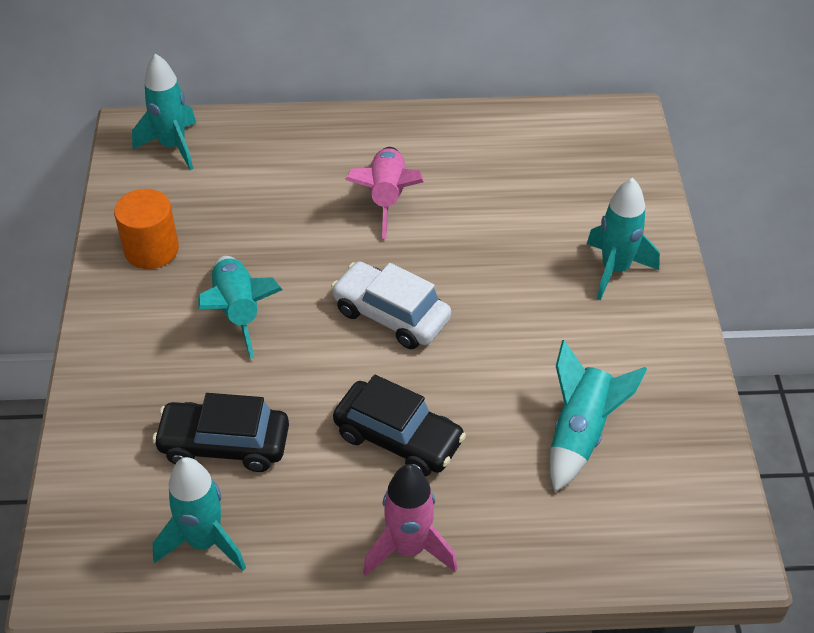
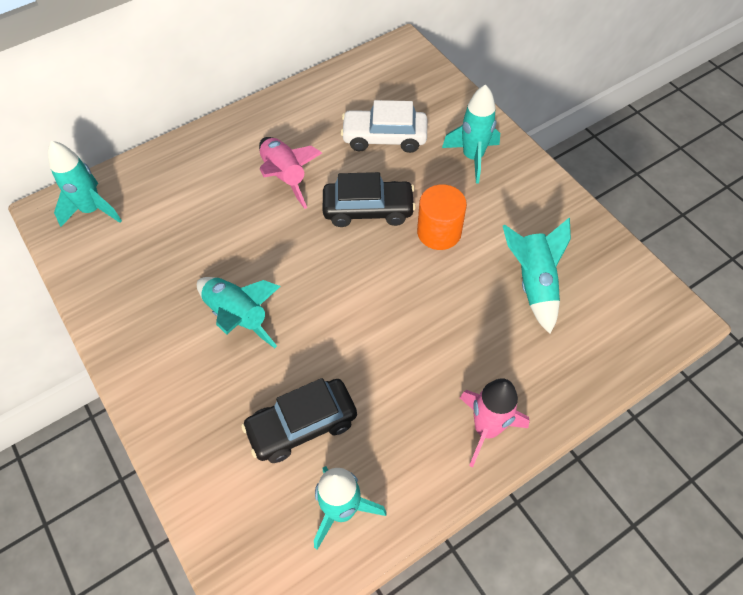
camera: 30 degrees left, 10 degrees up
(151, 249) = (134, 300): orange cylinder -> orange cylinder (439, 232)
(391, 315) = (350, 263): white car -> white car (384, 138)
(398, 438) = (421, 352): black car -> black car (368, 210)

